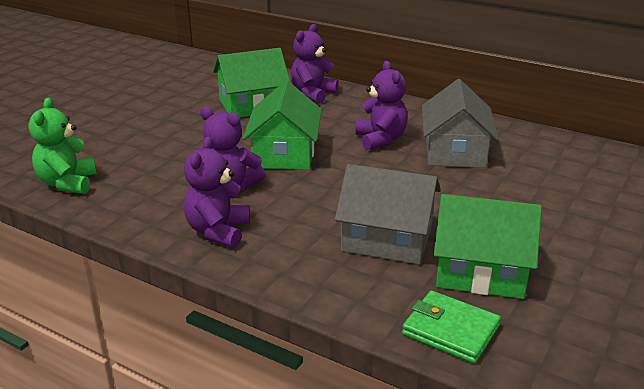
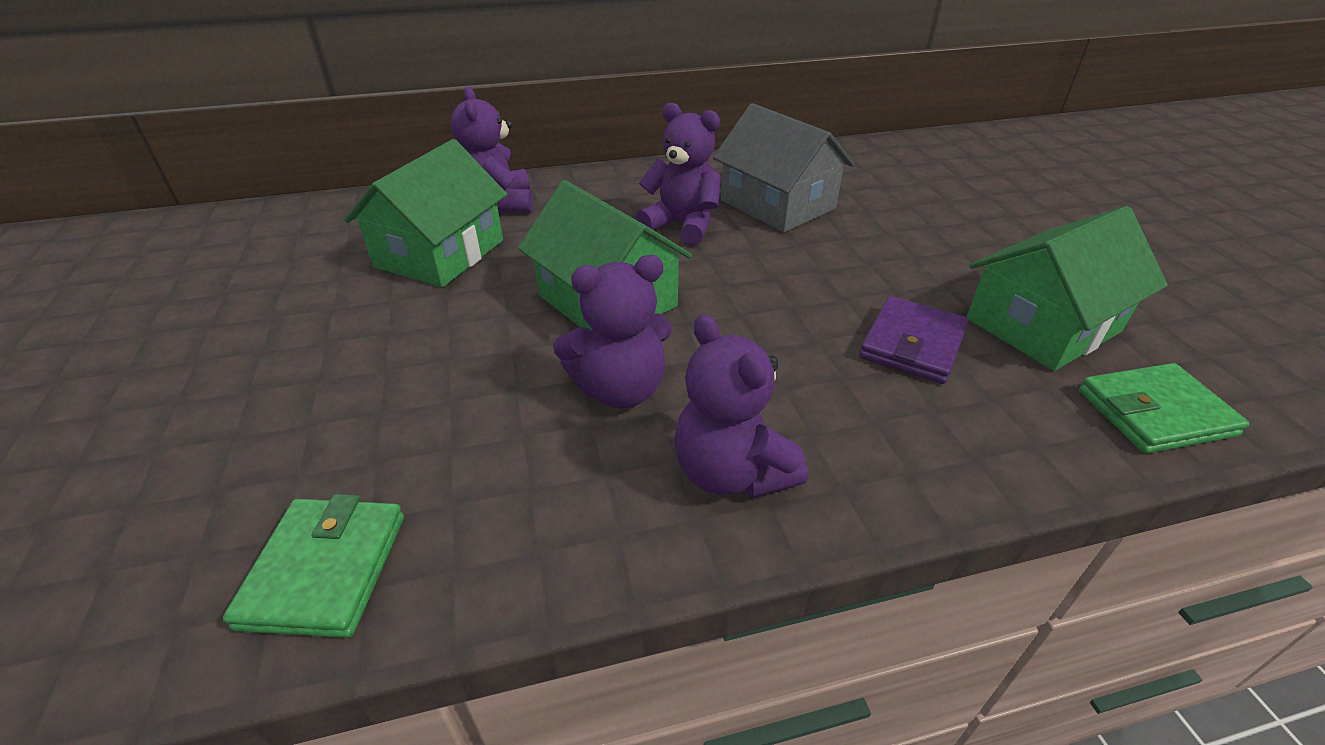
camera: 45 degrees left, 10 degrees up
(68, 183) = (325, 570): green teddy bear -> green wallet
(387, 239) = (912, 344): grey house -> purple wallet

